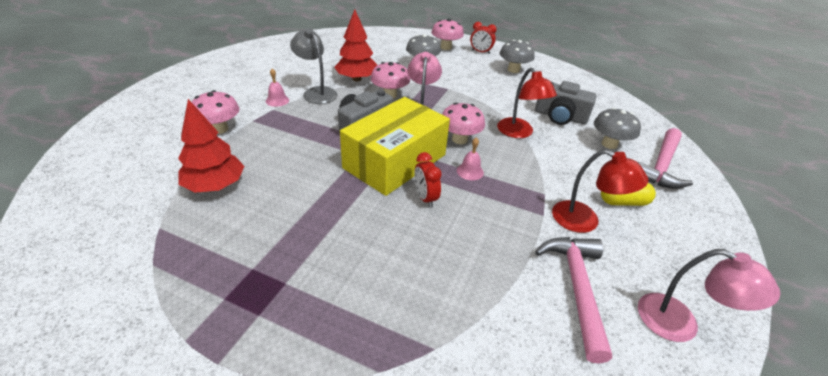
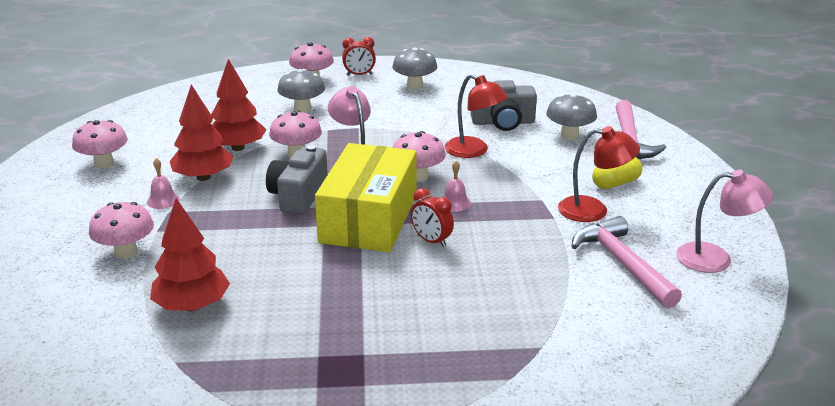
camera: 25 degrees left, 10 degrees down
(270, 65) = (104, 164): none -> pink mushroom
(316, 92) = (203, 177): grey lamp -> red tree

